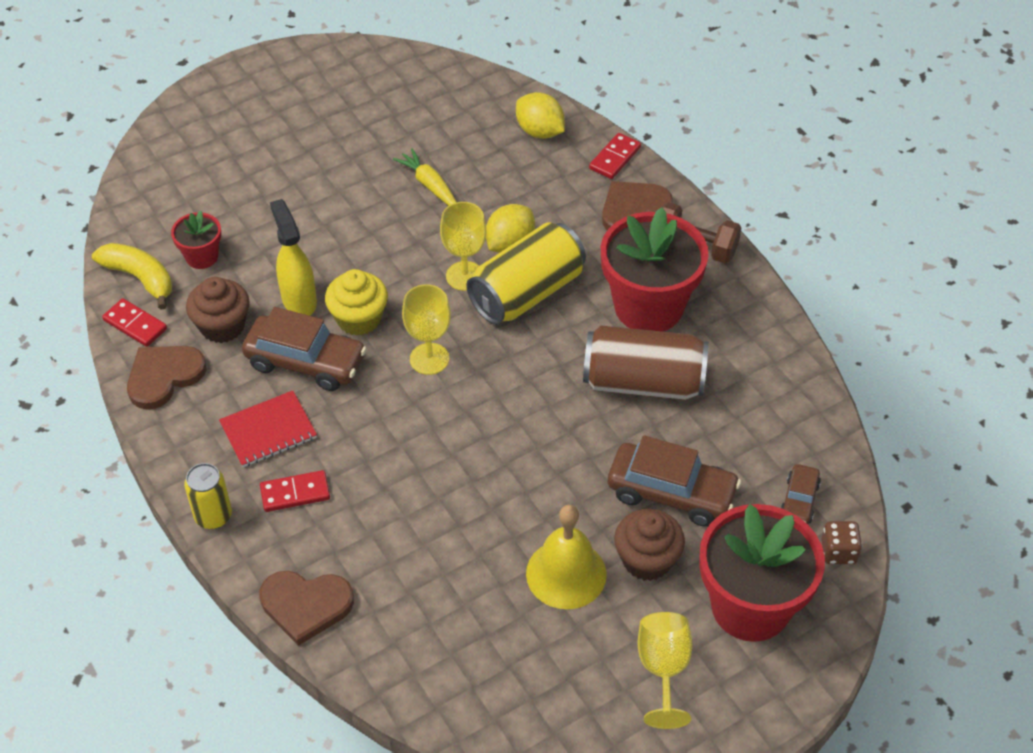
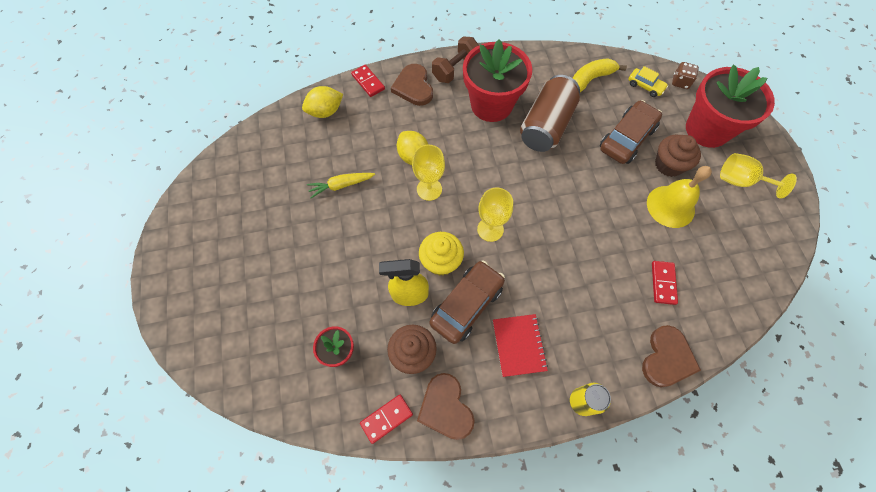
camera: 70 degrees left, 15 degrees up
(140, 278) = (340, 404): yellow banana -> yellow banana (590, 79)
(295, 493) = (576, 341): red domino -> red domino (663, 283)
(527, 292) = (456, 160): yellow can -> none
(799, 501) = (645, 86): brown car -> yellow car

